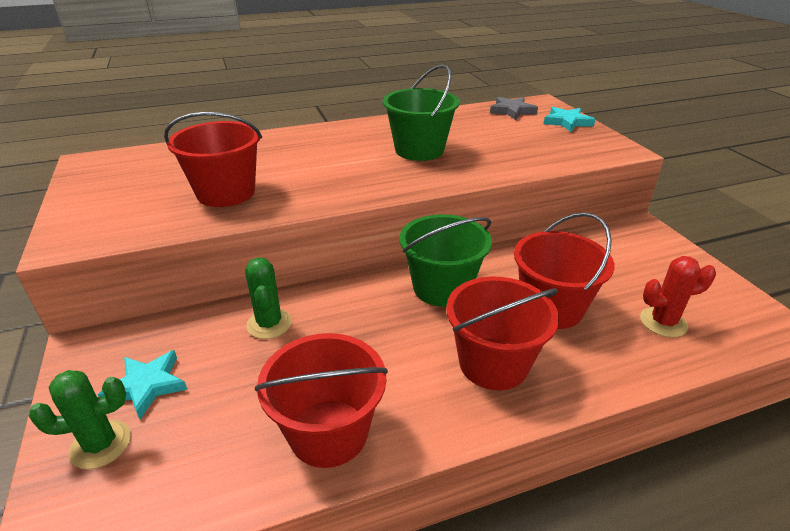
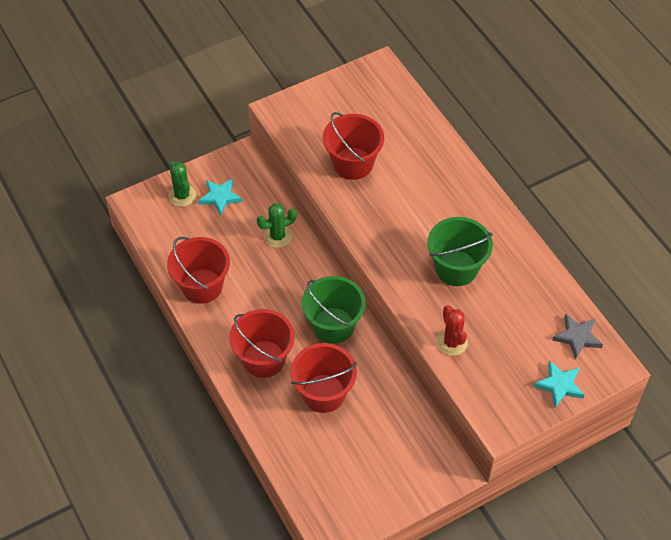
camera: 80 degrees right, 20 degrees up
(663, 322) = (321, 462): red cactus -> red cactus (452, 342)

